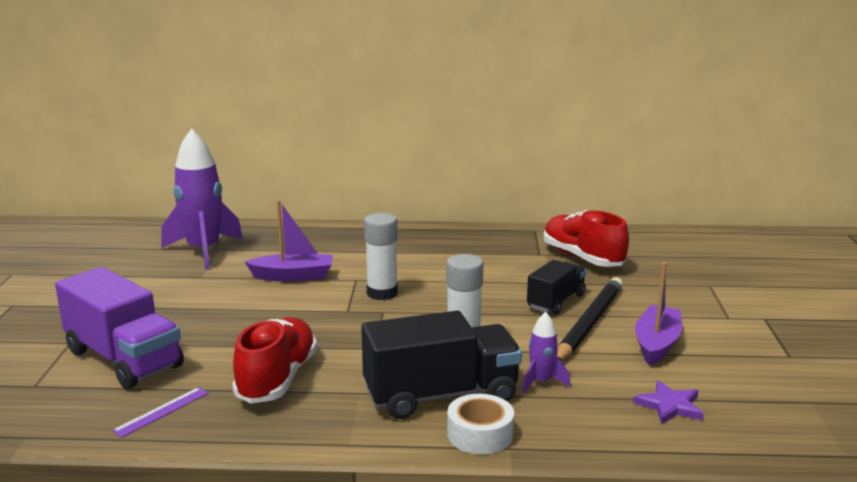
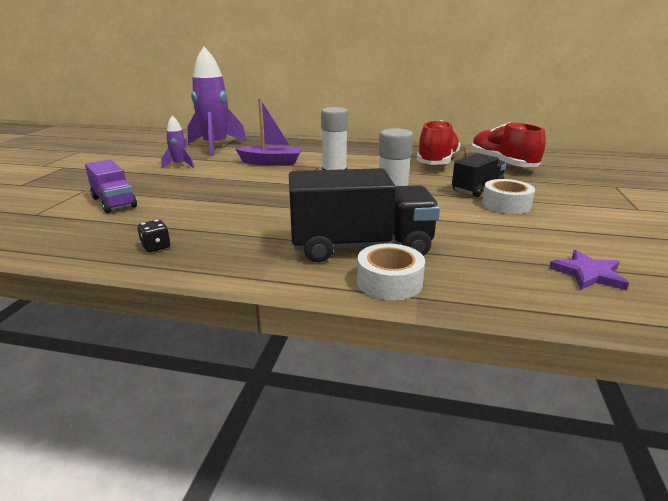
camera: 10 degrees right, 5 degrees up
(123, 359) = (114, 202): purple truck -> purple truck, size x0.59
(162, 411) = (116, 239): purple ruler -> none
(215, 417) = (156, 247): none -> black dice
(277, 379) = (224, 224): red shoe -> red shoe (437, 162)
(541, 382) = (457, 244): purple rocket -> purple rocket (179, 165)
(589, 323) = (506, 205): black pencil -> white tape
(657, 344) = (570, 223): purple boat -> none

